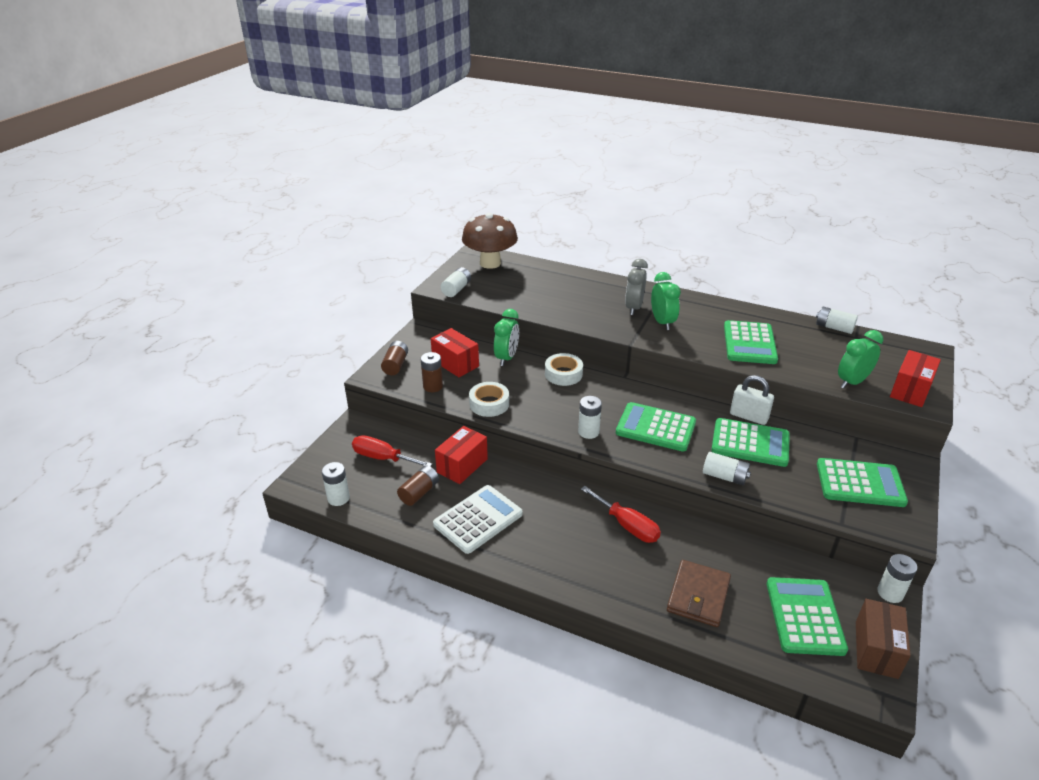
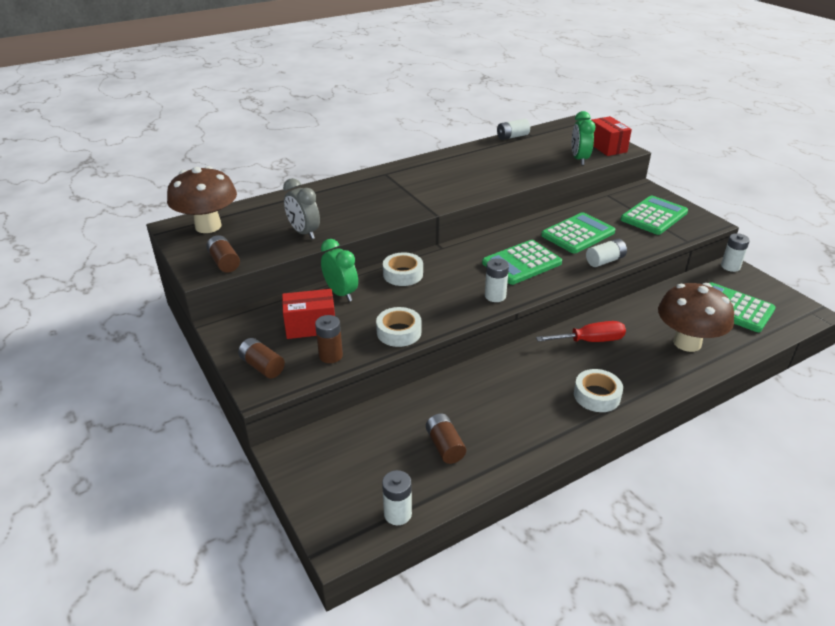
camera: 55 degrees left, 0 degrees up
(383, 458) = (366, 452): red screwdriver -> none
(456, 289) = (224, 262): white battery -> brown battery
(462, 465) = (433, 400): red box -> none
(478, 519) = (516, 421): white calculator -> none
(554, 556) = (597, 395): none -> white tape
(633, 308) = (387, 192): grey clock -> grey clock (304, 233)
(662, 322) = (424, 189): green clock -> none
(698, 595) = (687, 343): brown wallet -> brown mushroom
(748, 416) = (548, 220): white padlock -> none
(749, 343) = (494, 171): green calculator -> none
(876, 649) = (774, 296): brown box -> none

